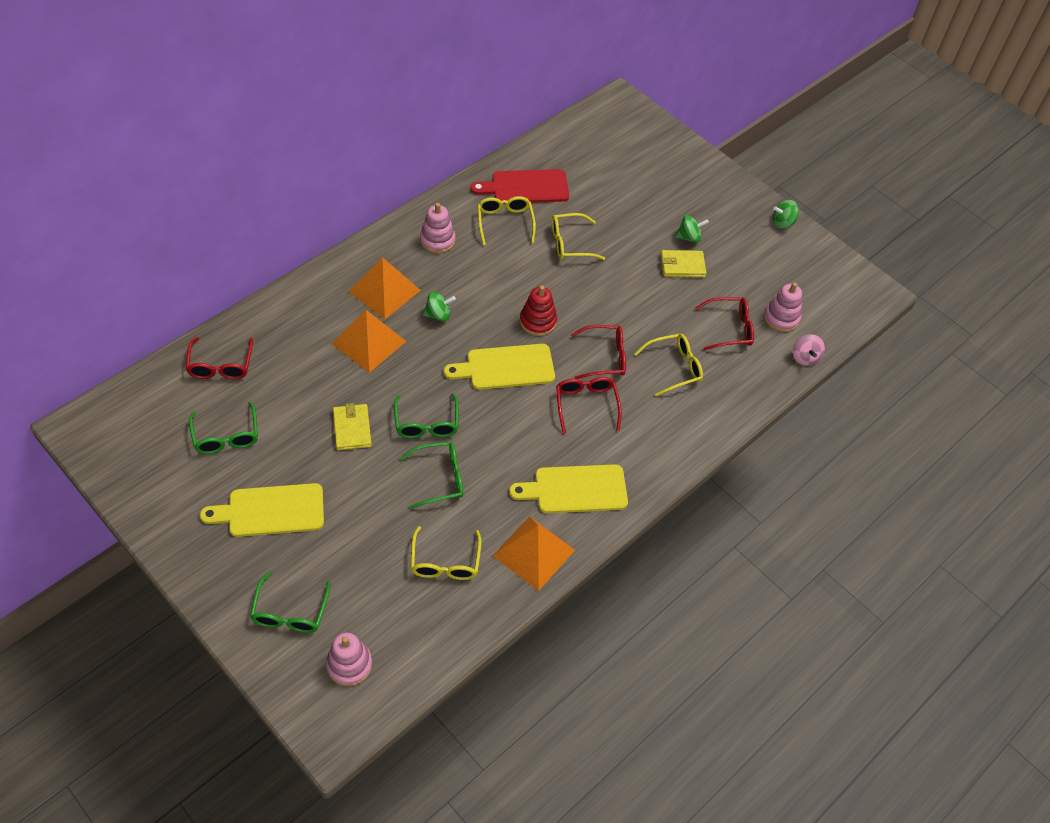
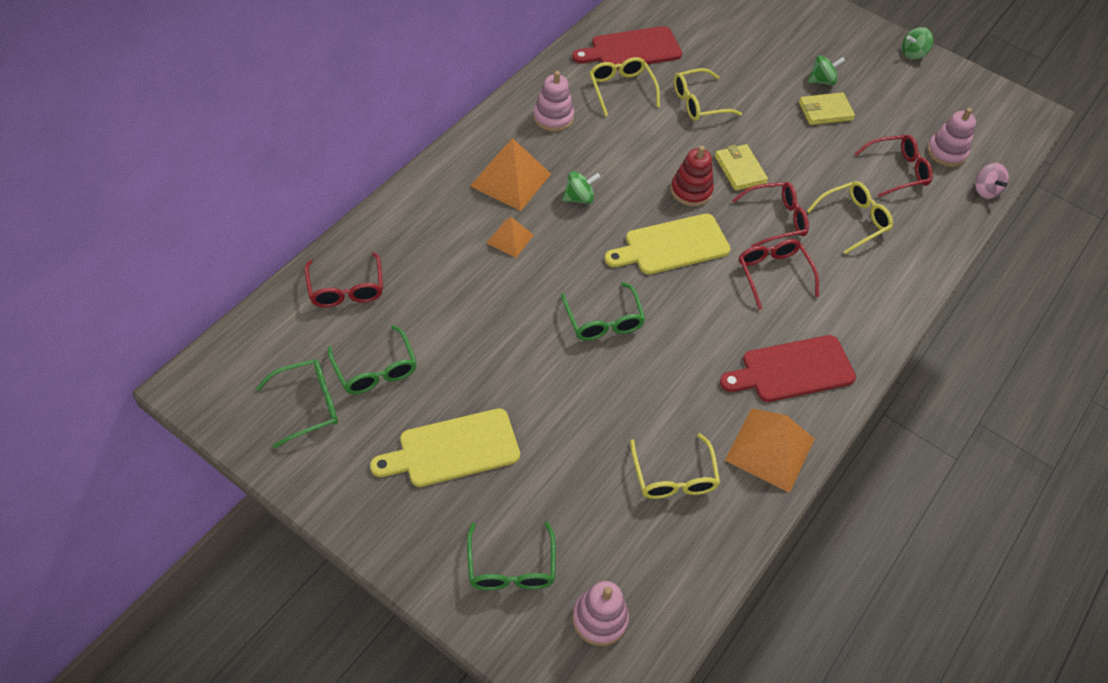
camera: 10 degrees left, 0 degrees up
(352, 428) = (520, 339): yellow wallet -> yellow wallet (740, 169)
(368, 342) = (510, 239): orange pyramid -> orange pyramid, size x0.56
(440, 478) = (637, 381): green glasses -> green glasses (308, 405)
(575, 489) = (792, 370): yellow cutting board -> red cutting board

